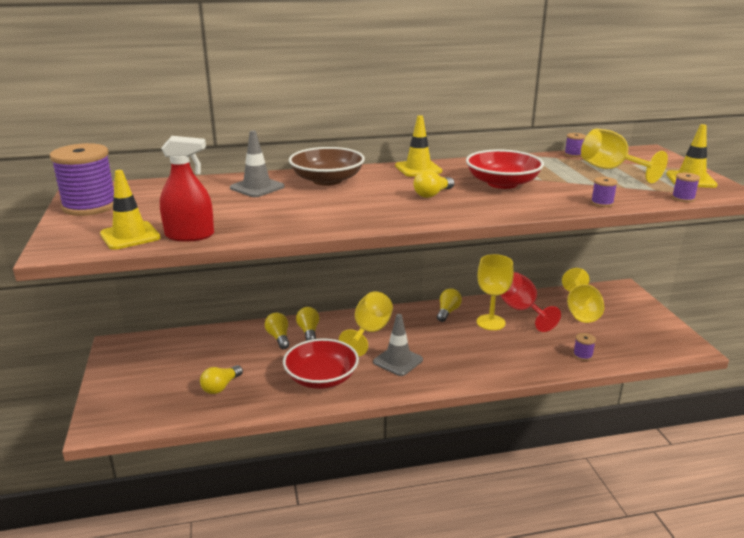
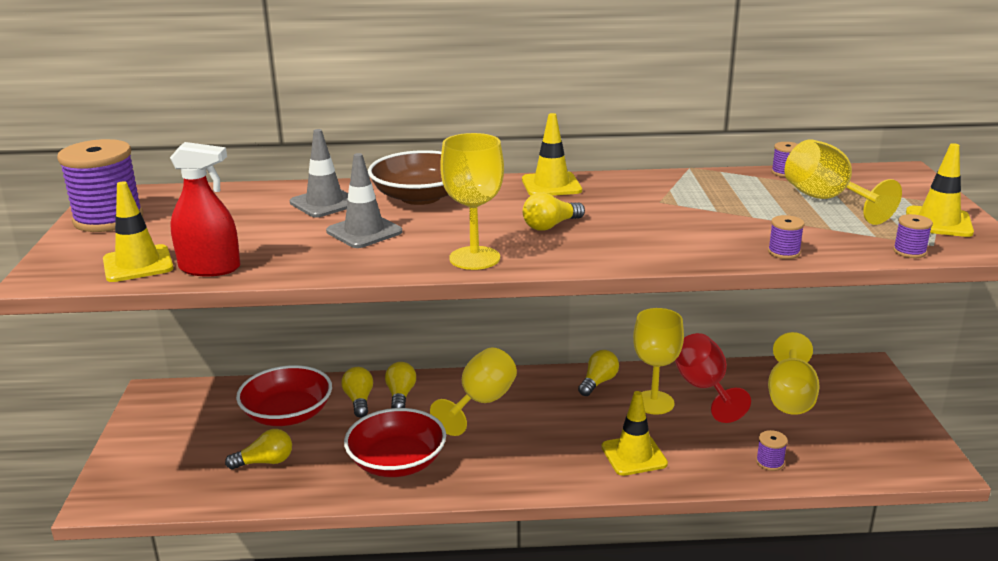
camera: 10 degrees right, 0 degrees up
(221, 387) = (265, 462): yellow light bulb -> yellow light bulb turned 150 degrees counterclockwise
(389, 218) = (474, 258): none -> yellow goblet
(398, 361) = (506, 447): grey traffic cone -> grey traffic cone (364, 232)
(489, 359) = (634, 455): none -> yellow traffic cone
(502, 183) = (657, 214): red bowl -> red bowl (287, 414)

